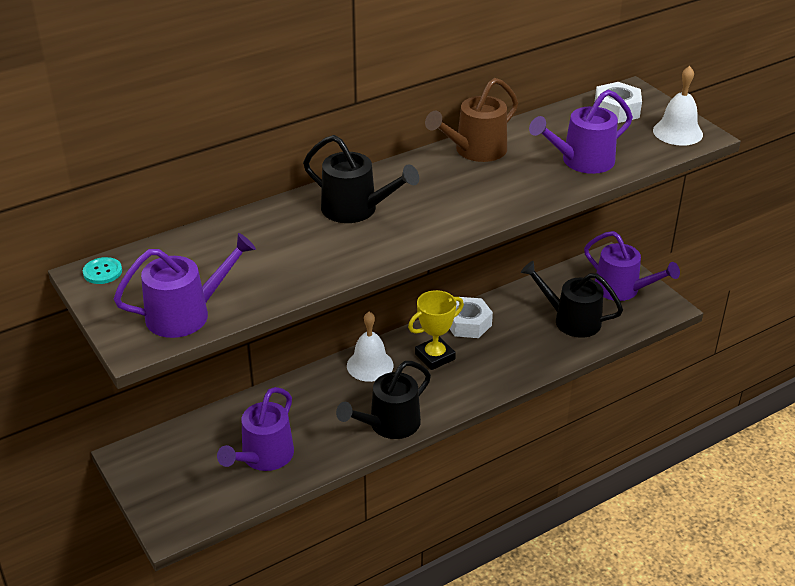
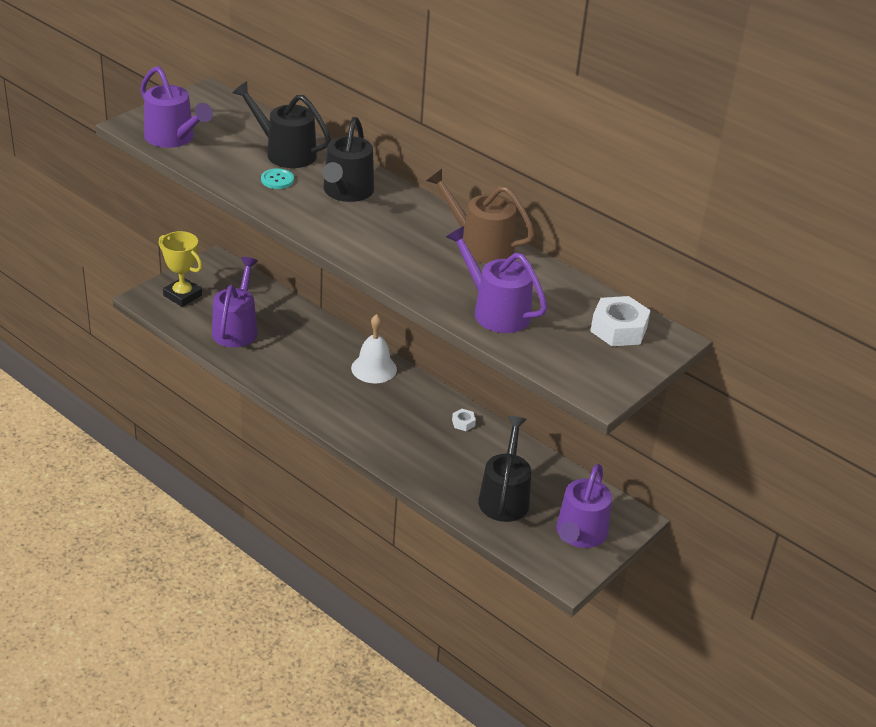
camera: 70 degrees right, 0 degrees up
(102, 272) = (214, 97): turquoise button -> turquoise button (277, 180)
(263, 457) = (236, 329): purple watering can -> purple watering can turned 90 degrees clockwise
(389, 424) = (299, 392): black watering can -> black watering can (285, 152)
(435, 356) = (403, 407): yellow trophy -> yellow trophy (182, 295)
(468, 323) = (463, 423): white nut -> white nut, size x0.49
(677, 132) = (596, 375): white bell -> none

